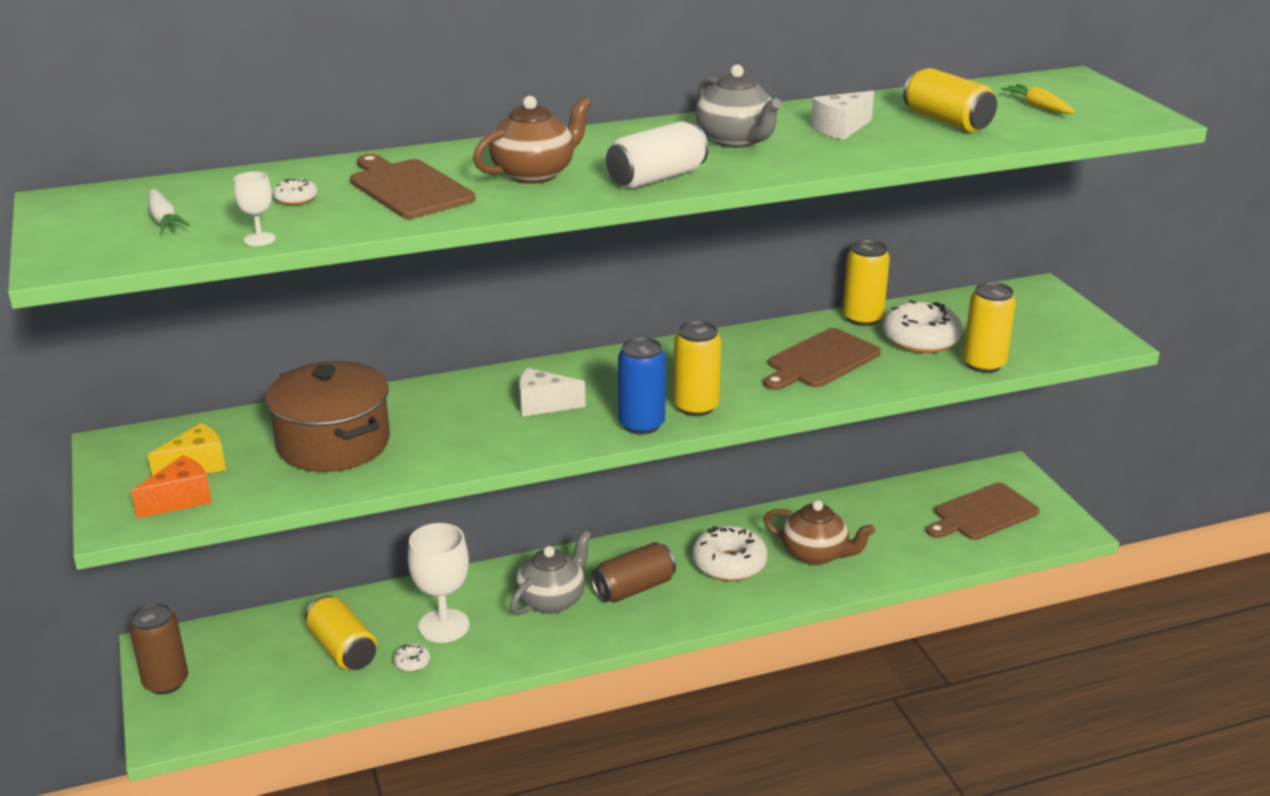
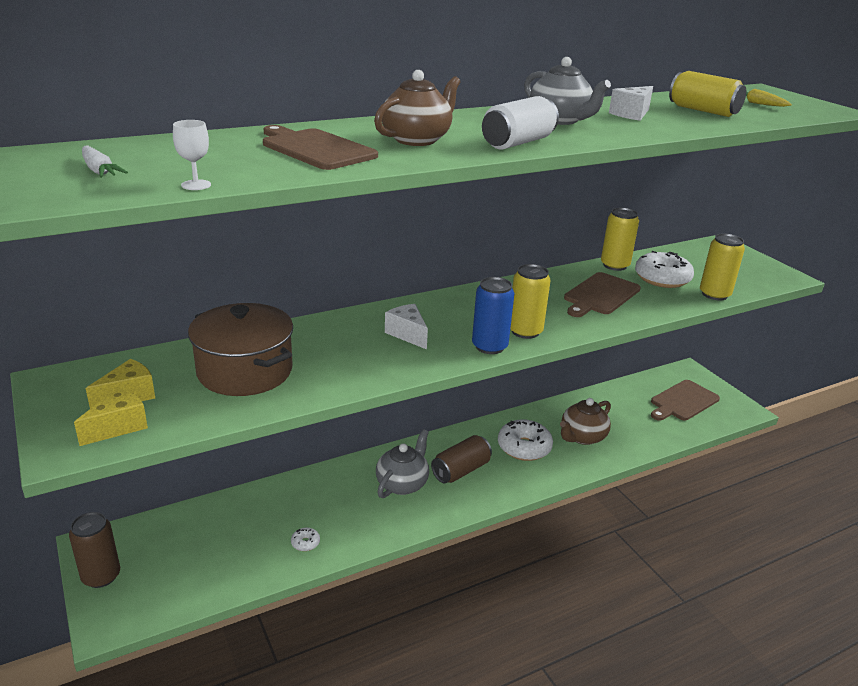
camera: 10 degrees left, 0 degrees up
(181, 500) = (118, 427): orange cheese -> yellow cheese
(296, 199) = (219, 156): white donut -> none
(343, 649) = (247, 535): yellow can -> none
(444, 626) = (324, 510): white goblet -> none
(543, 405) = (407, 334): white cheese -> white cheese turned 60 degrees clockwise
(816, 554) = (582, 437): brown teapot -> brown teapot turned 120 degrees clockwise

